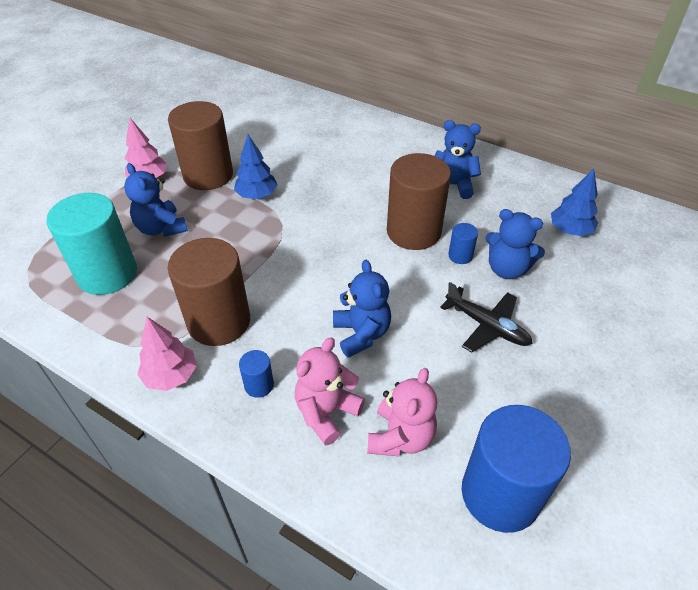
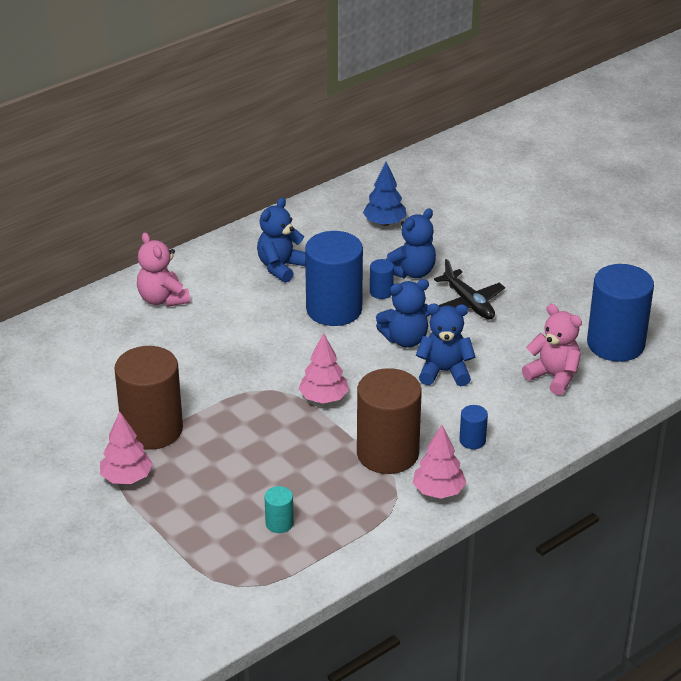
camera: 70 degrees left, 10 degrees down
(107, 274) = (279, 523): turquoise cylinder -> turquoise cylinder, size x0.43
(161, 228) = (227, 477): blue teddy bear -> blue teddy bear (405, 339)
(257, 195) = (213, 399): blue tree -> none
(283, 258) = (323, 398): none -> pink tree
(326, 412) = (515, 409): pink teddy bear -> pink teddy bear (163, 299)
(413, 231) = (334, 309): brown cylinder -> blue cylinder
(487, 326) = (469, 303): black plane -> black plane turned 90 degrees clockwise

